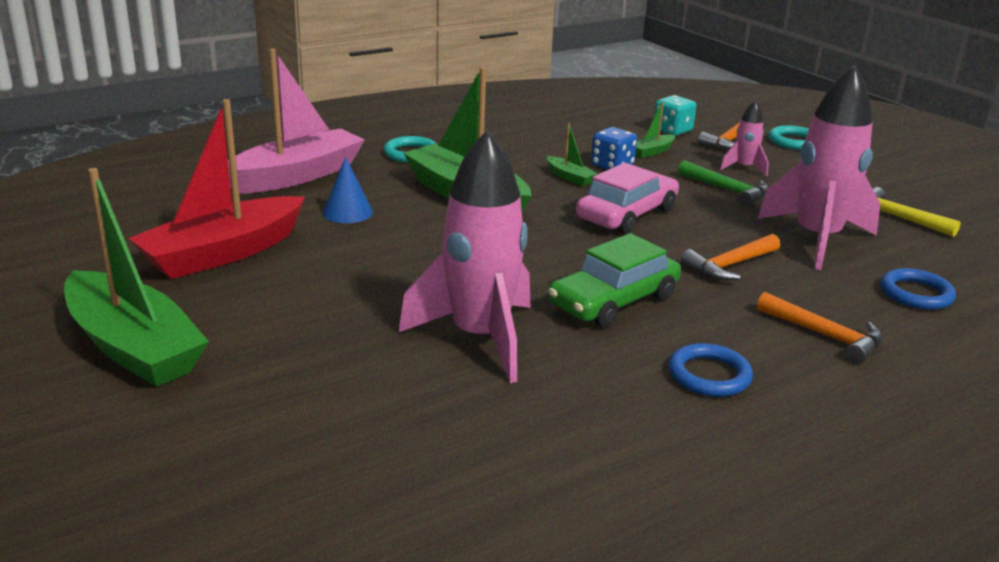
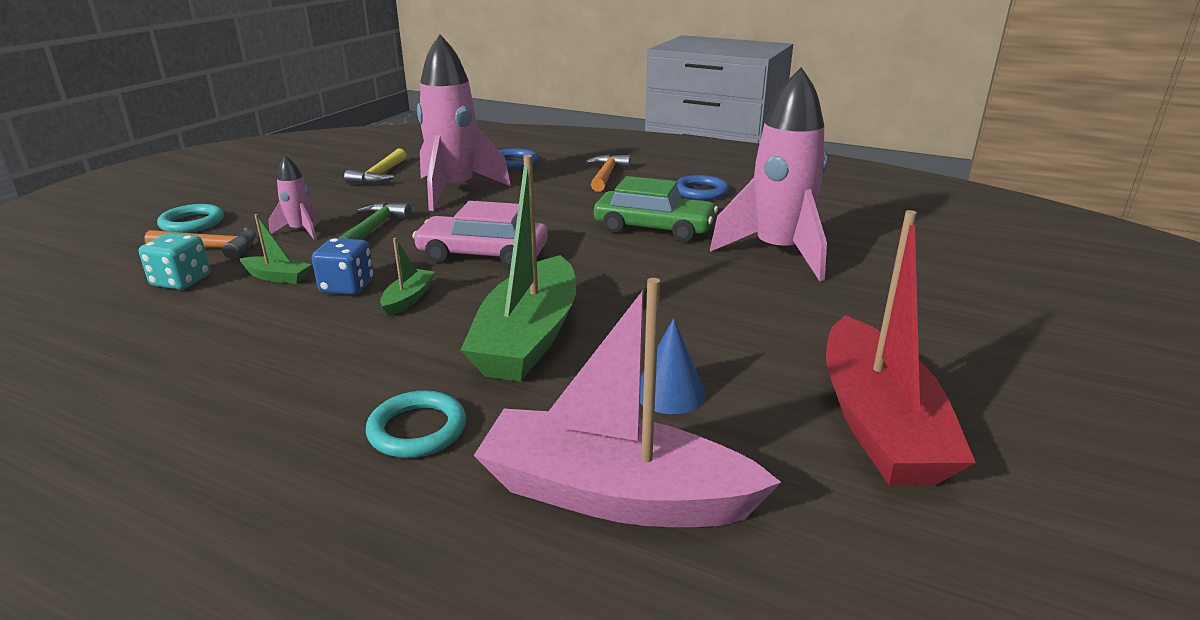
camera: 120 degrees left, 0 degrees up
(133, 347) = (1063, 375): green boat -> none
(223, 253) = (878, 423): red boat -> red boat turned 75 degrees clockwise
(729, 266) = (541, 207): orange hammer -> none

